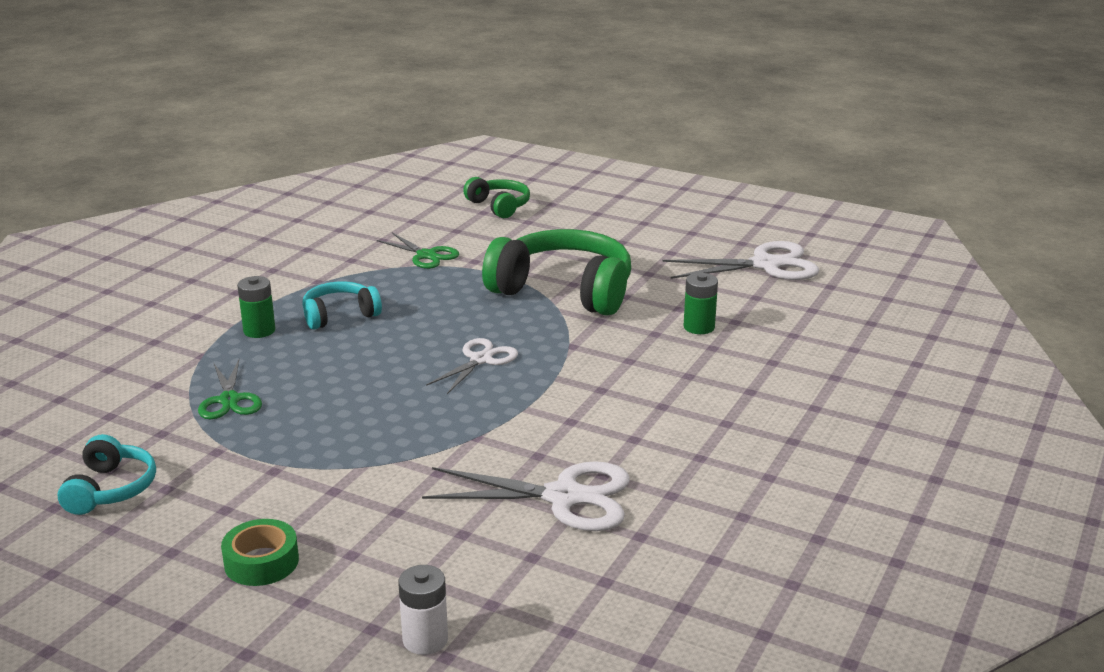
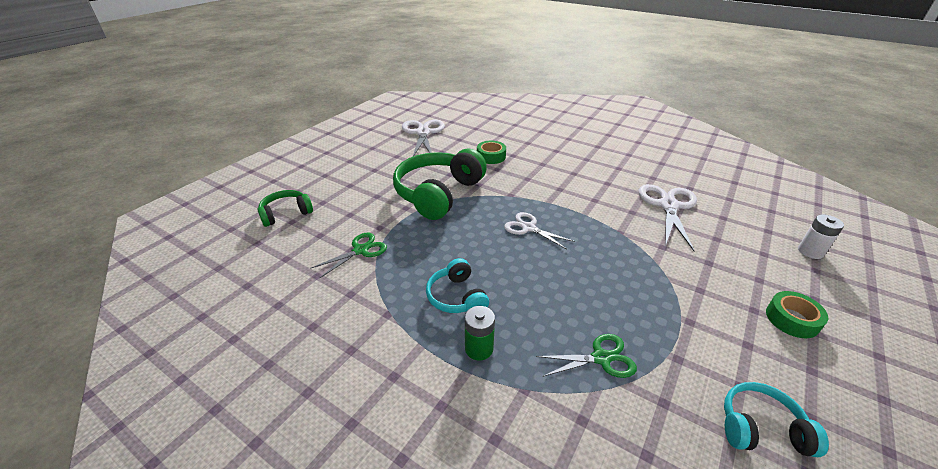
camera: 85 degrees left, 10 degrees up
(699, 327) = (491, 156): green battery -> green tape

